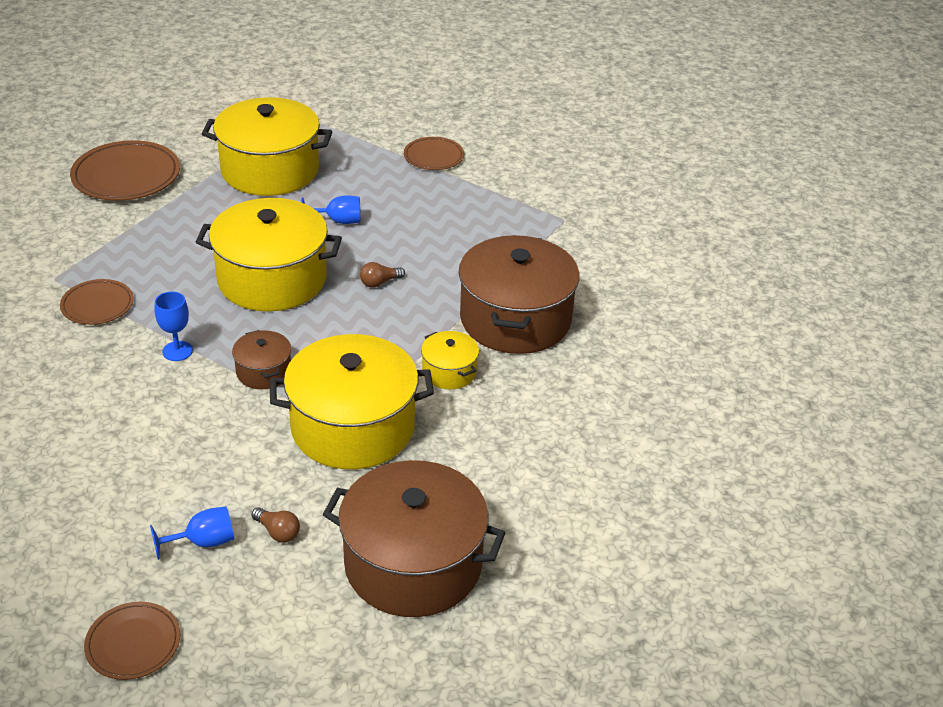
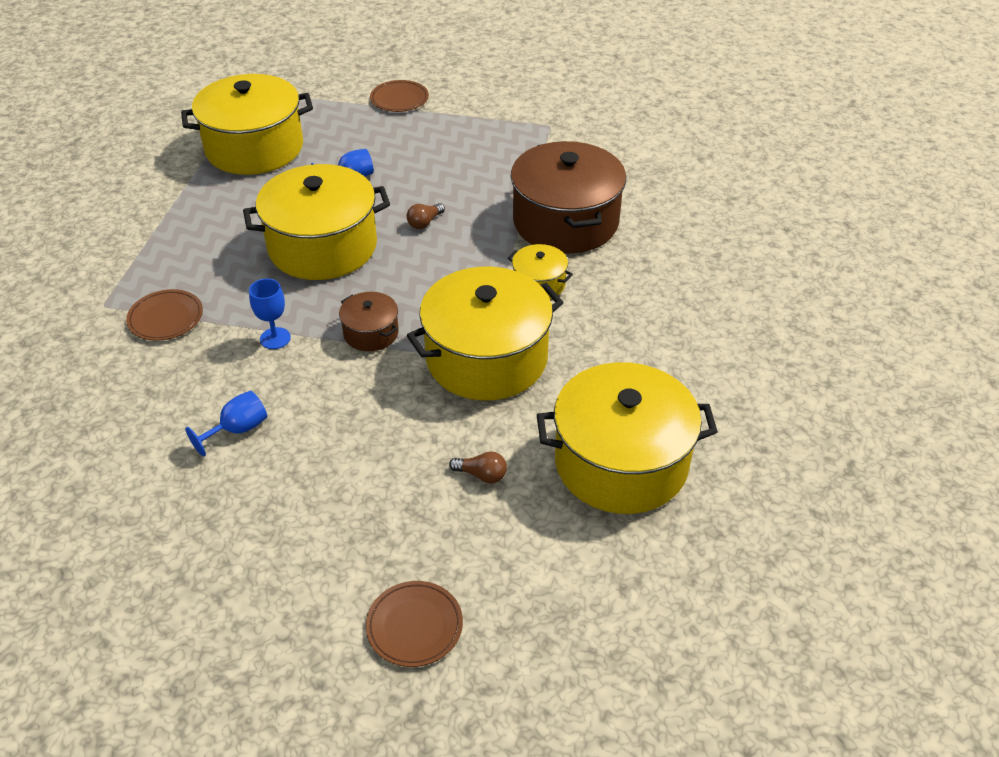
camera: 20 degrees left, 5 degrees up
(126, 176) = (114, 188): brown plate -> none
(203, 542) = (418, 507): blue goblet -> blue goblet (238, 430)
(413, 564) = (621, 463): brown pot -> yellow pot

